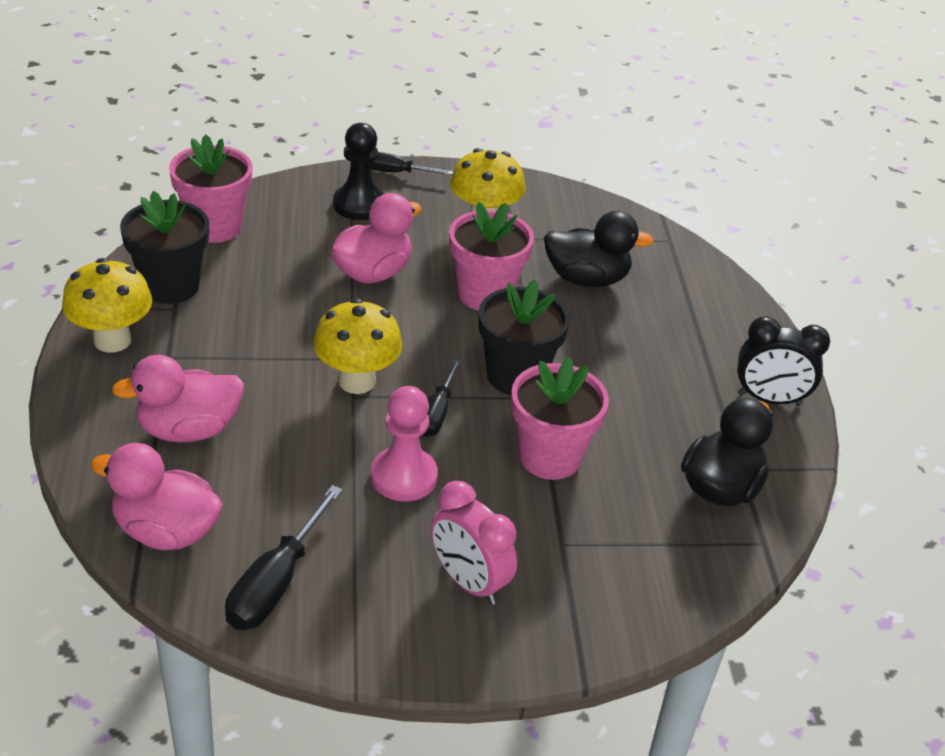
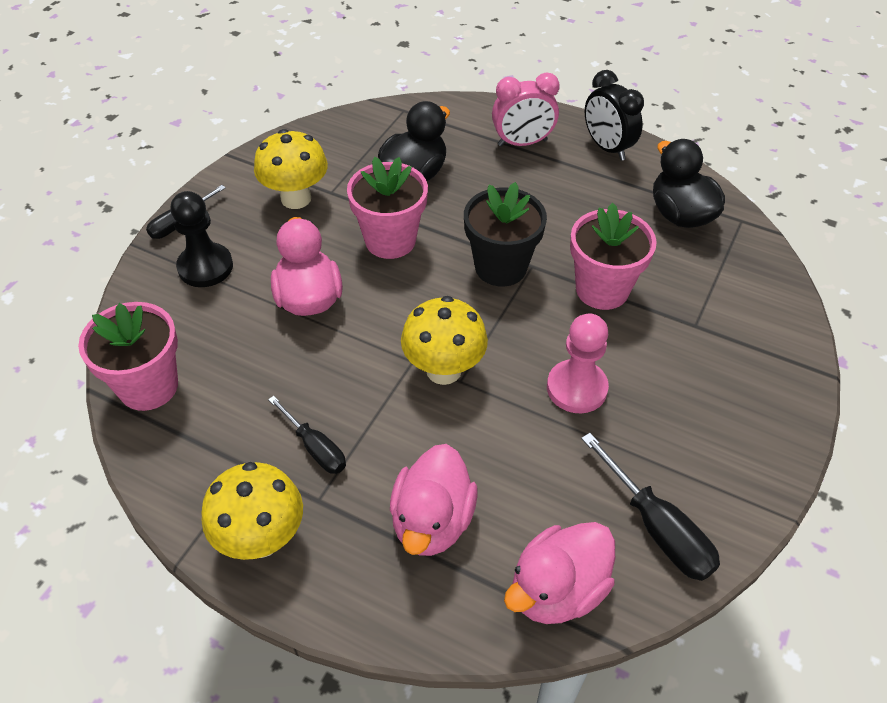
camera: 55 degrees left, 10 degrees up
(170, 286) = (213, 458): black flower pot -> none
(437, 413) = (514, 334): black screwdriver -> black screwdriver (315, 447)
(469, 582) = (710, 397): pink clock -> pink clock (522, 143)
(769, 399) = (607, 148): black clock -> black clock turned 105 degrees clockwise

